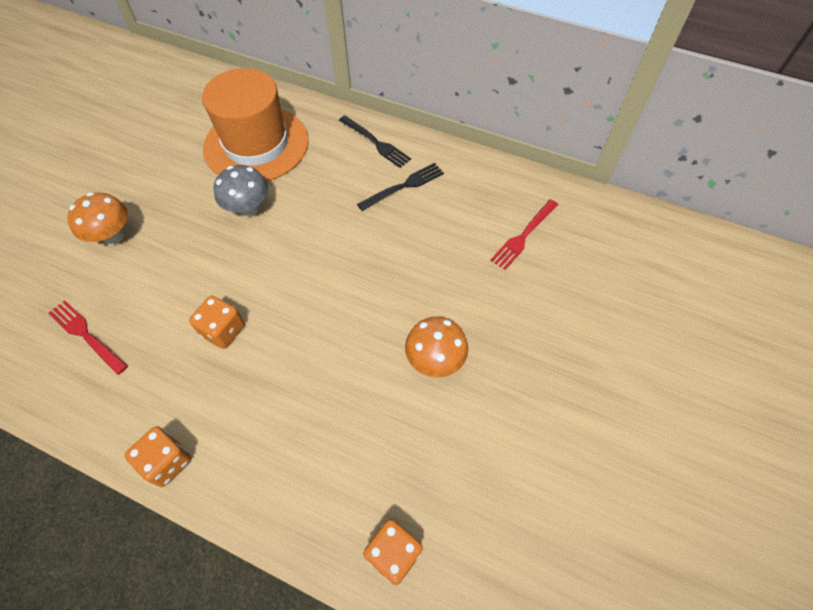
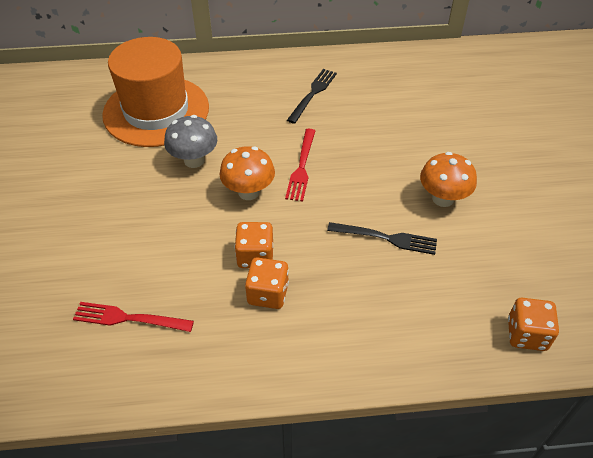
camera: 30 degrees left, 10 degrees down
(113, 236) = (81, 233): orange mushroom -> orange mushroom (248, 192)
(167, 461) = (296, 371): orange dice -> orange dice (268, 294)
(376, 143) = (262, 72): black fork -> black fork (386, 238)
(523, 236) = (433, 92): red fork -> red fork (302, 167)

